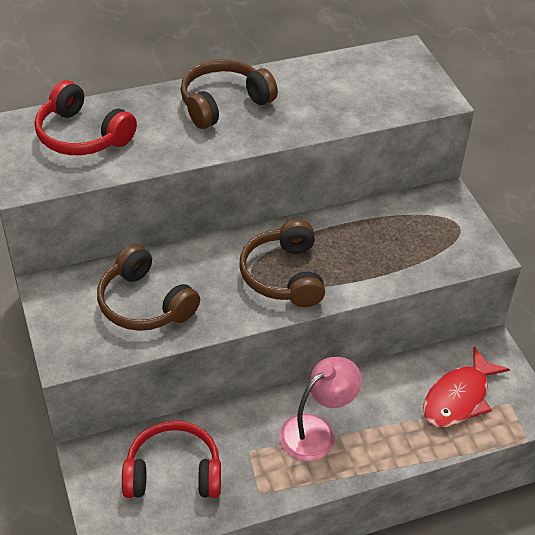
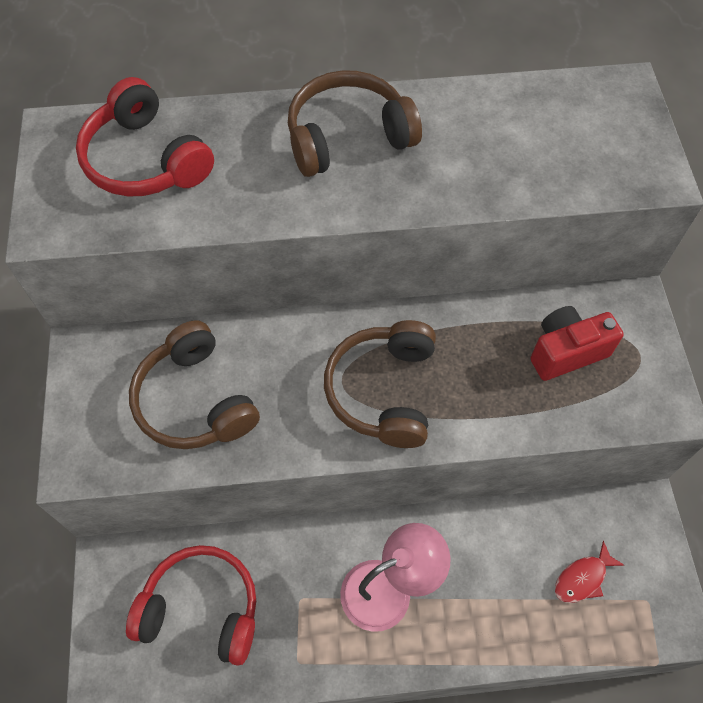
camera: 15 degrees right, 15 degrees up
(407, 231) = (566, 352): none -> red camera
(458, 398) = (582, 578): red fish -> red fish, size x0.54

